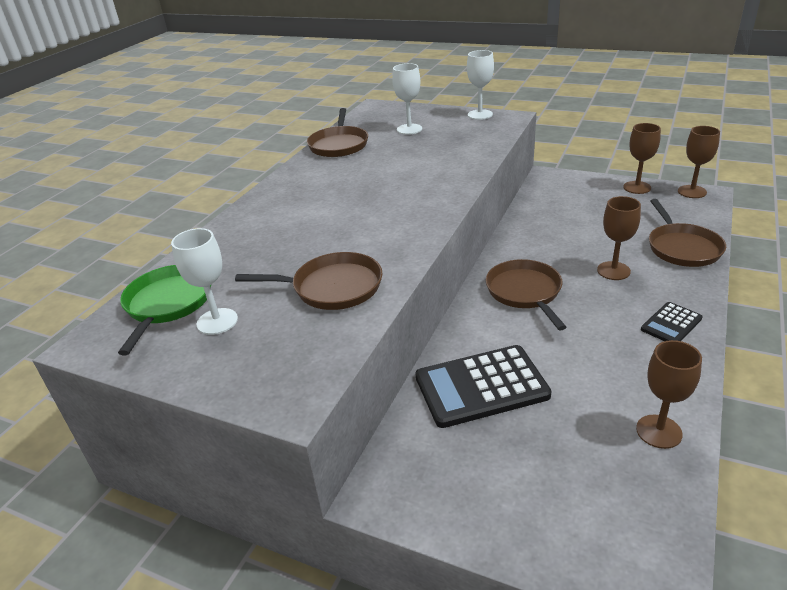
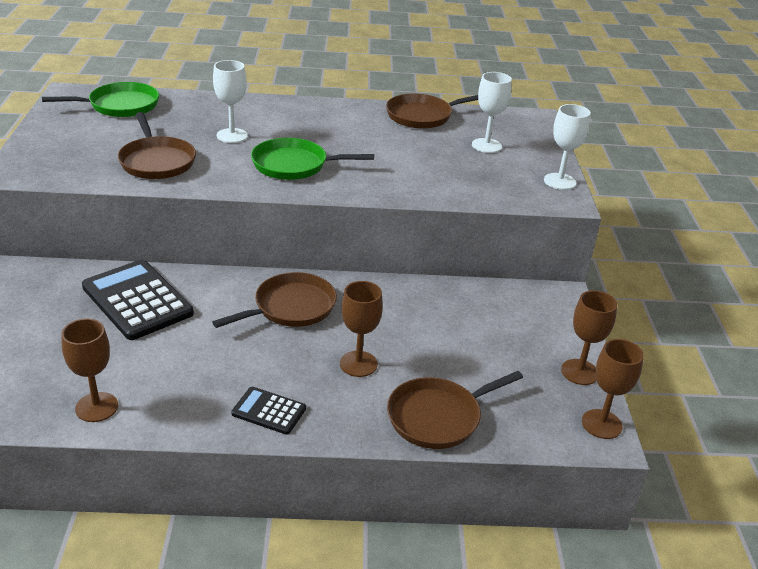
camera: 60 degrees right, 0 degrees up
(217, 321) = (101, 128): white goblet -> white goblet (232, 136)
(391, 211) = (294, 165): none -> green pan

